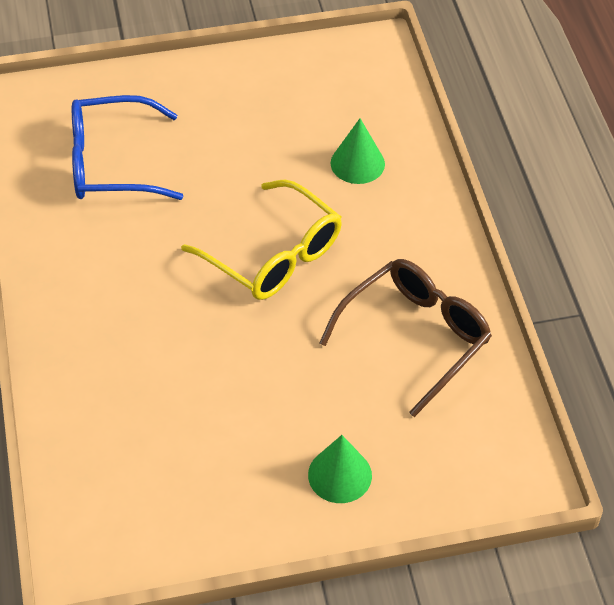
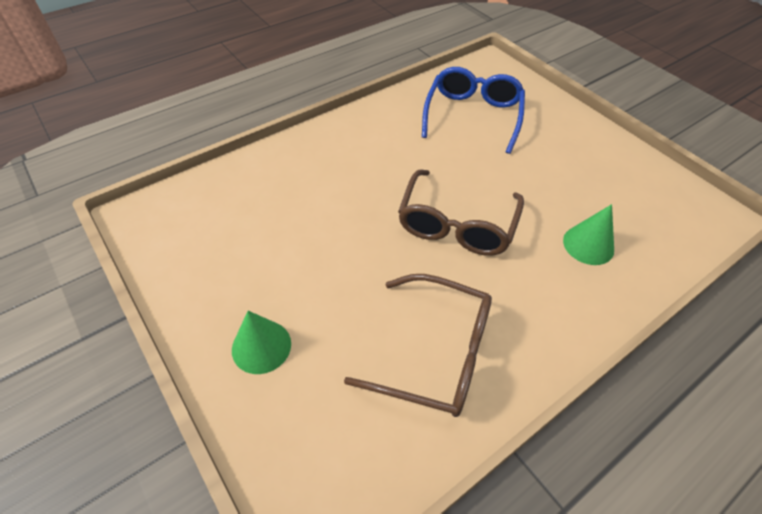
camera: 65 degrees right, 0 degrees up
(111, 163) = (472, 115): blue glasses -> blue glasses turned 45 degrees clockwise
(274, 255) = (456, 225): yellow glasses -> brown glasses

